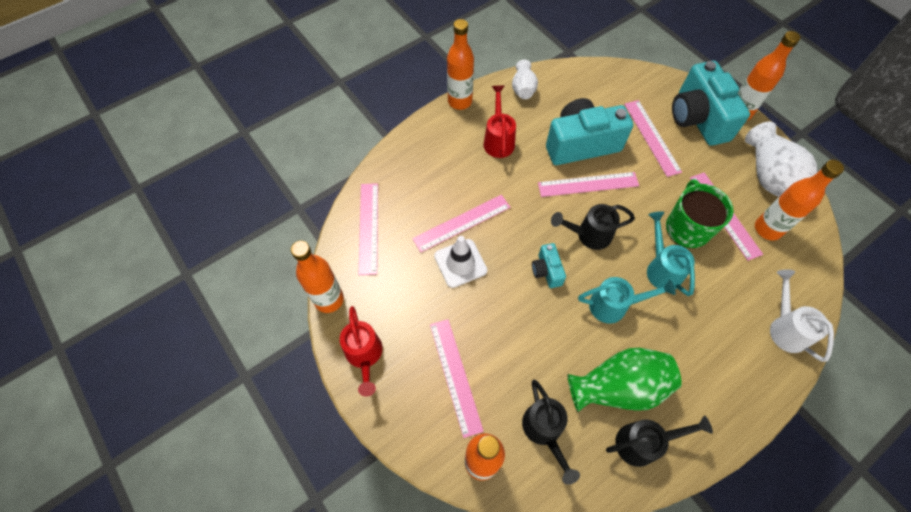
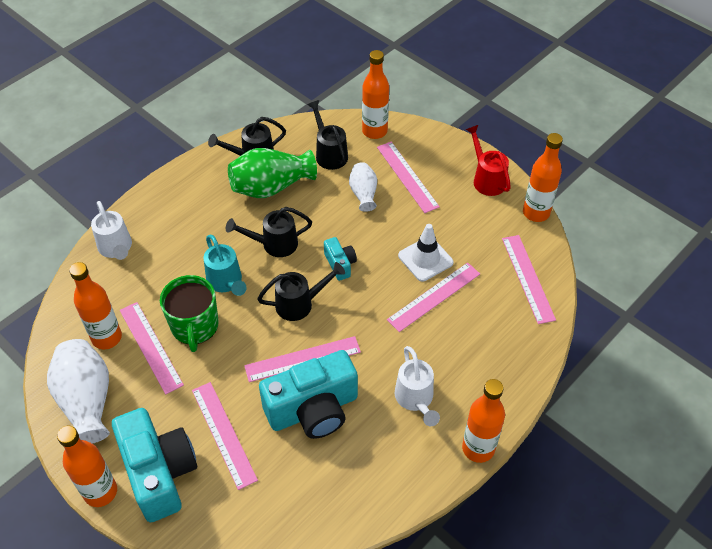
camera: 170 degrees right, 10 degrees down
(498, 140) = (415, 399): red watering can -> white watering can
(523, 89) = (398, 484): white vase -> white vase (363, 194)
(613, 305) = (274, 244): turquoise watering can -> black watering can

